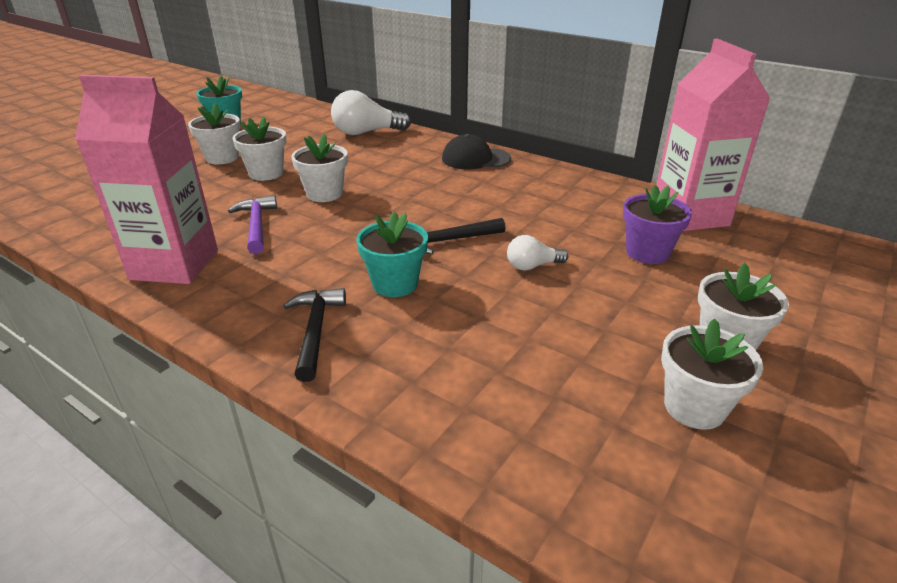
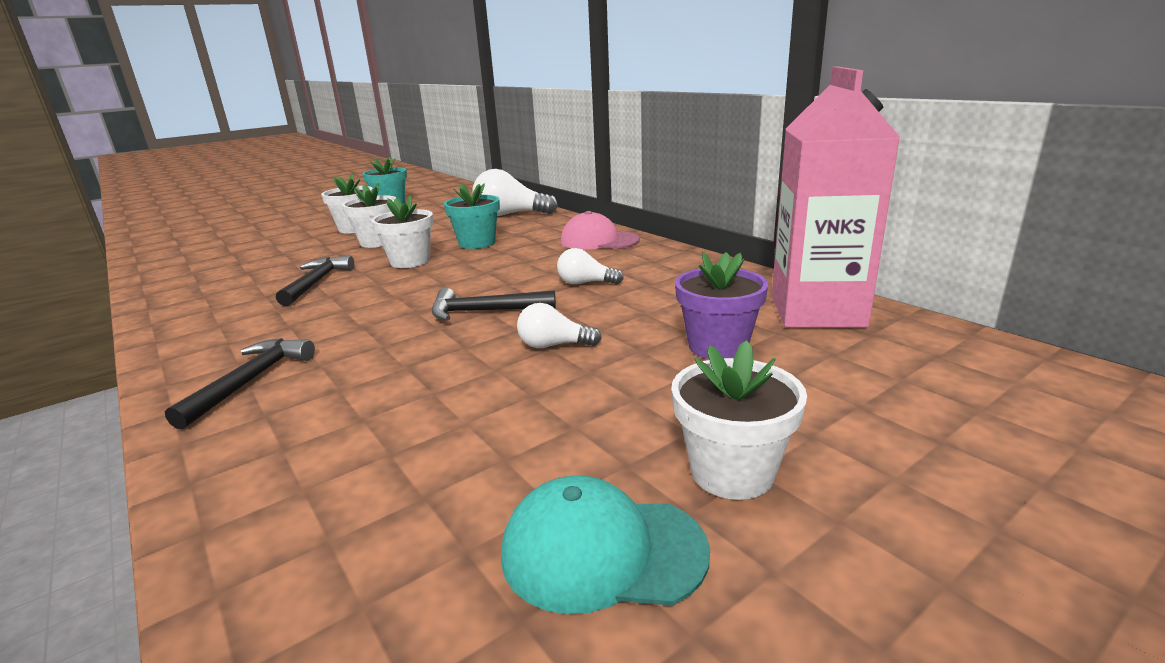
camera: 20 degrees right, 10 degrees down
(175, 265) = (206, 308): pink carton -> none
(257, 225) = (316, 283): purple hammer -> black hammer
(395, 284) = (382, 346): turquoise flower pot -> turquoise flower pot (477, 243)
(475, 159) = (599, 240): black cap -> pink cap
(504, 205) = (585, 283): none -> white light bulb
(694, 407) = (602, 551): white flower pot -> turquoise cap

